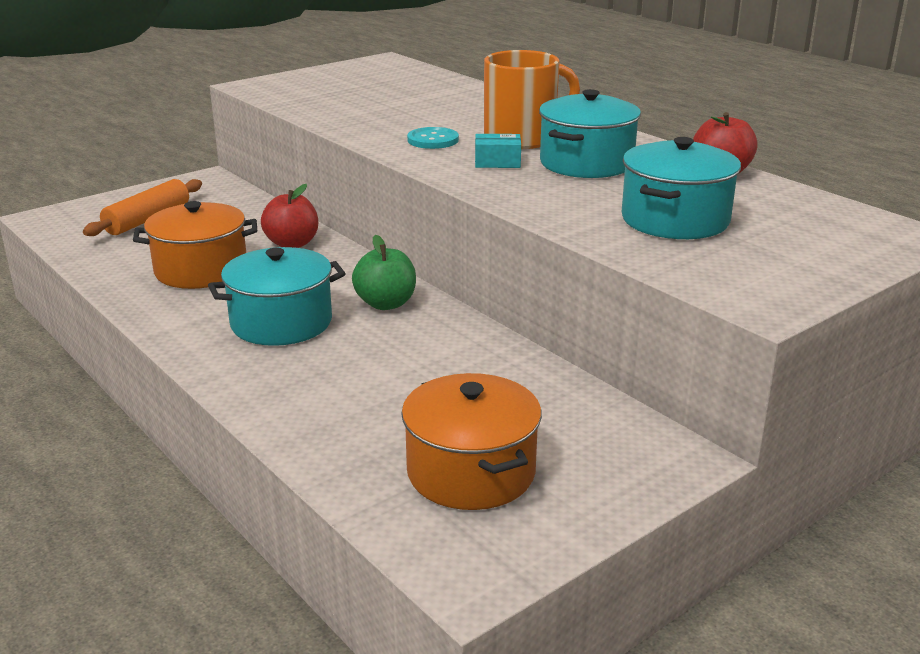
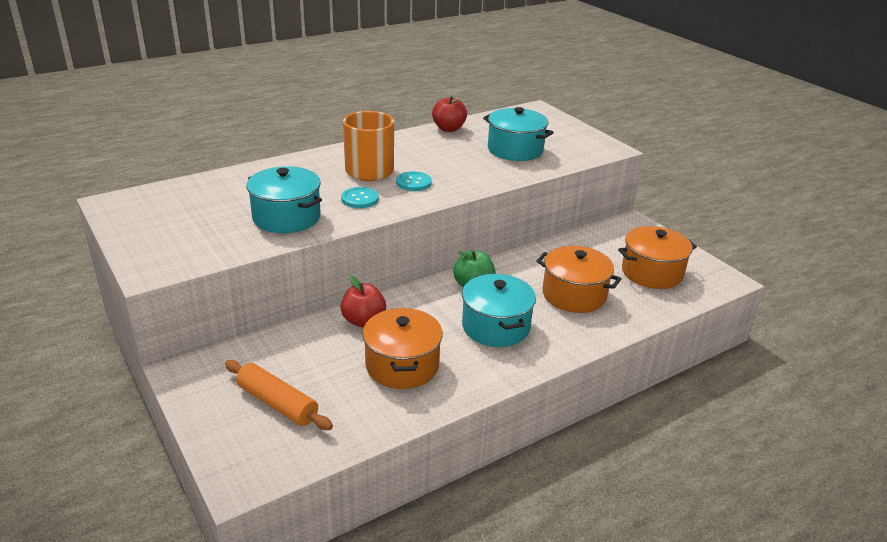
camera: 85 degrees left, 5 degrees up
(374, 385) = (574, 295): none -> orange pot
(497, 162) = (413, 182): turquoise box -> turquoise button
(586, 163) = (423, 158): turquoise pot -> turquoise pot (286, 217)

